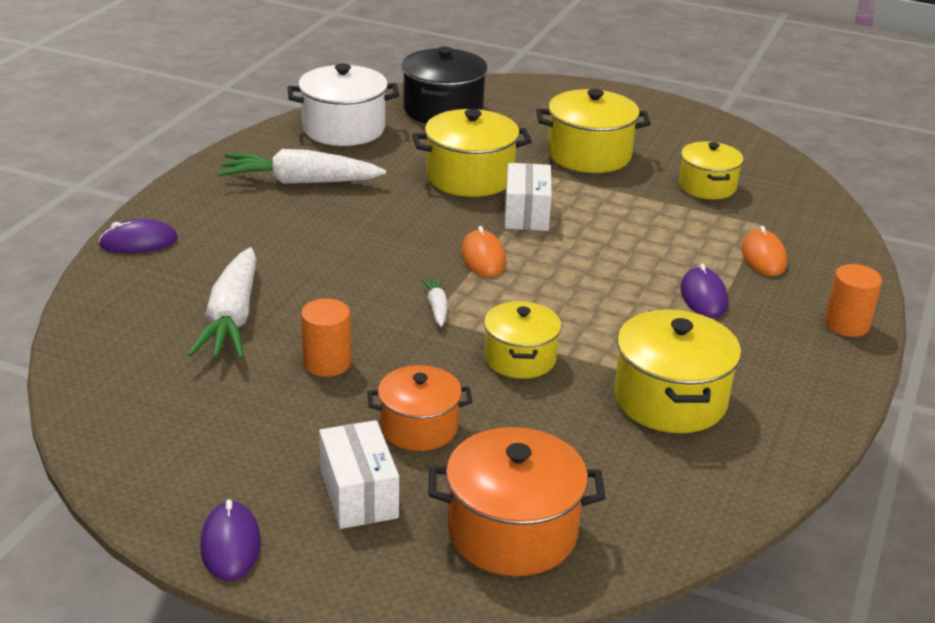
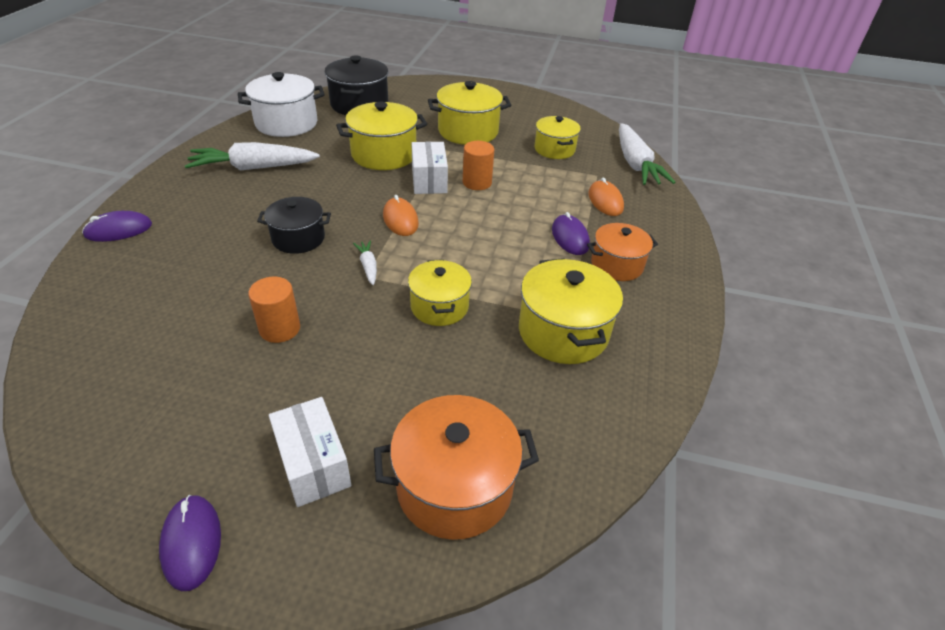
camera: 10 degrees left, 10 degrees up
(232, 318) = (197, 294): white carrot -> white carrot (635, 164)
(353, 269) = (298, 238): none -> black pot
(419, 427) = (362, 384): orange pot -> orange pot (616, 265)
(846, 324) = (677, 251): orange cylinder -> orange cylinder (477, 182)

